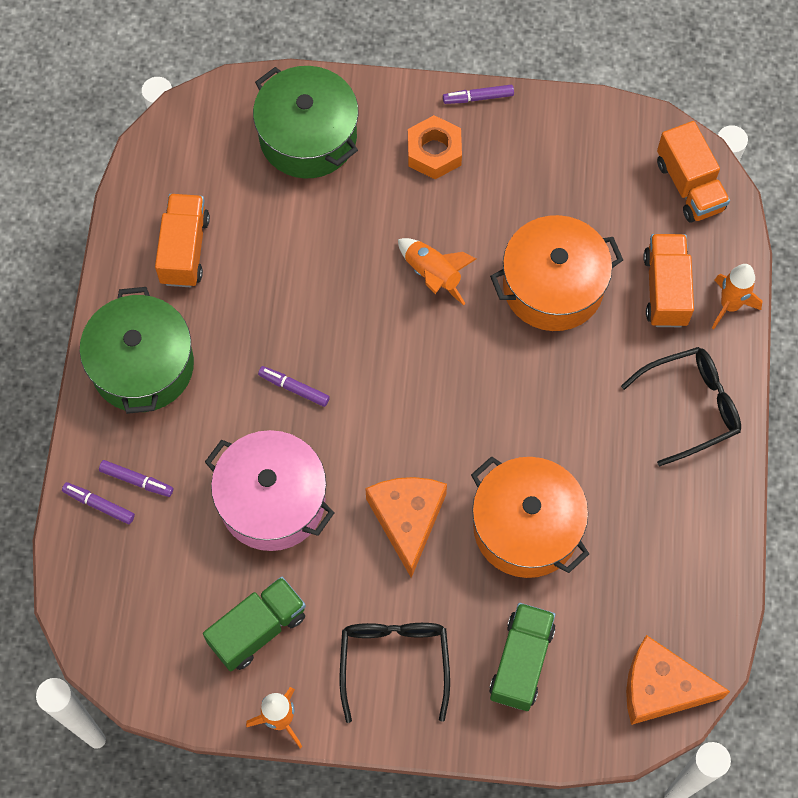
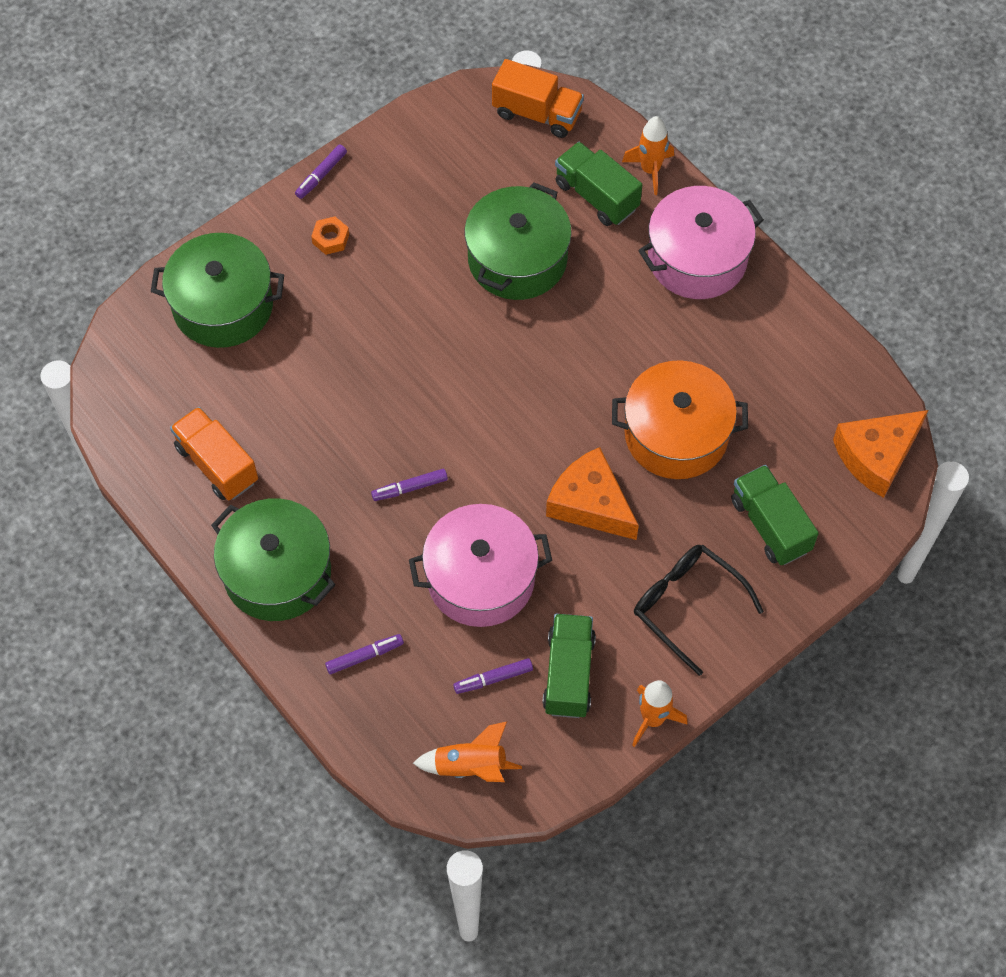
camera: 45 degrees left, 5 degrees down
(99, 505) = (355, 699): purple marker -> purple marker (493, 679)
(432, 275) = (423, 323): orange rocket -> orange rocket (470, 766)
(434, 152) = (330, 239): orange nut -> orange nut, size x0.62
(553, 286) = (517, 259): orange pot -> green pot
(665, 289) = (596, 196): orange truck -> green truck
(690, 407) = (697, 258): black glasses -> pink pot

